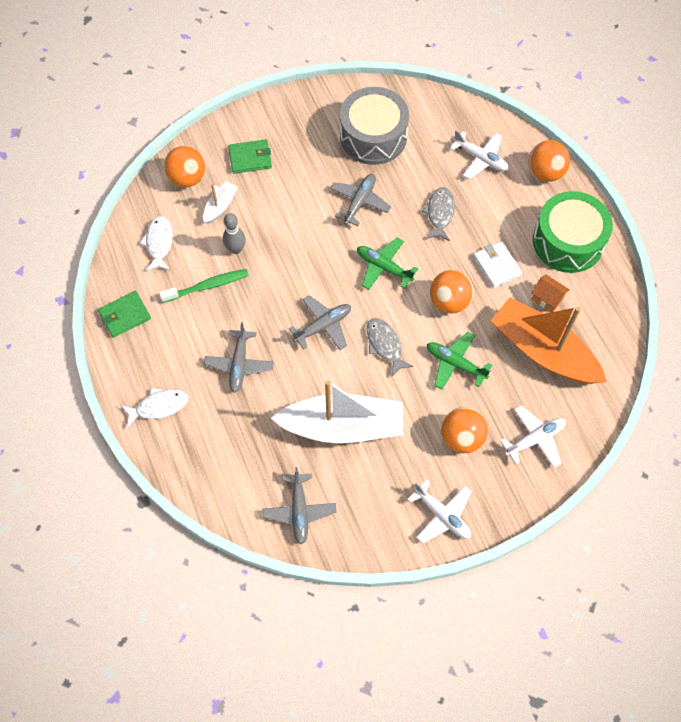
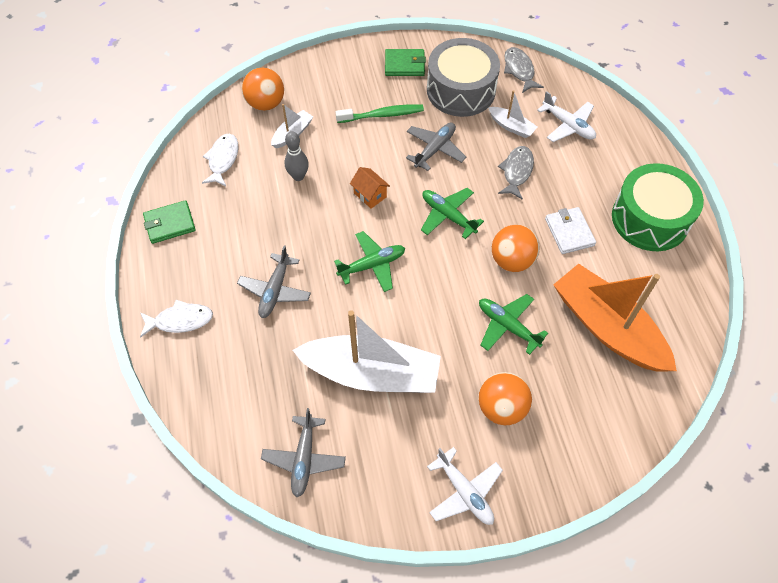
camera: 10 degrees right, 5 degrees down
(207, 286) = (261, 207): green toothbrush -> green toothbrush (382, 115)
(250, 158) = (333, 94): green wallet -> green wallet (404, 64)
(323, 326) = (372, 265): grey plane -> green plane
(385, 345) = (434, 295): grey fish -> grey fish (519, 70)
(427, 168) = (511, 126): none -> white boat
(534, 439) = (584, 423): white plane -> none
(545, 172) = (634, 147): orange ball -> none
(547, 299) = (619, 274): orange house -> orange house (370, 195)

